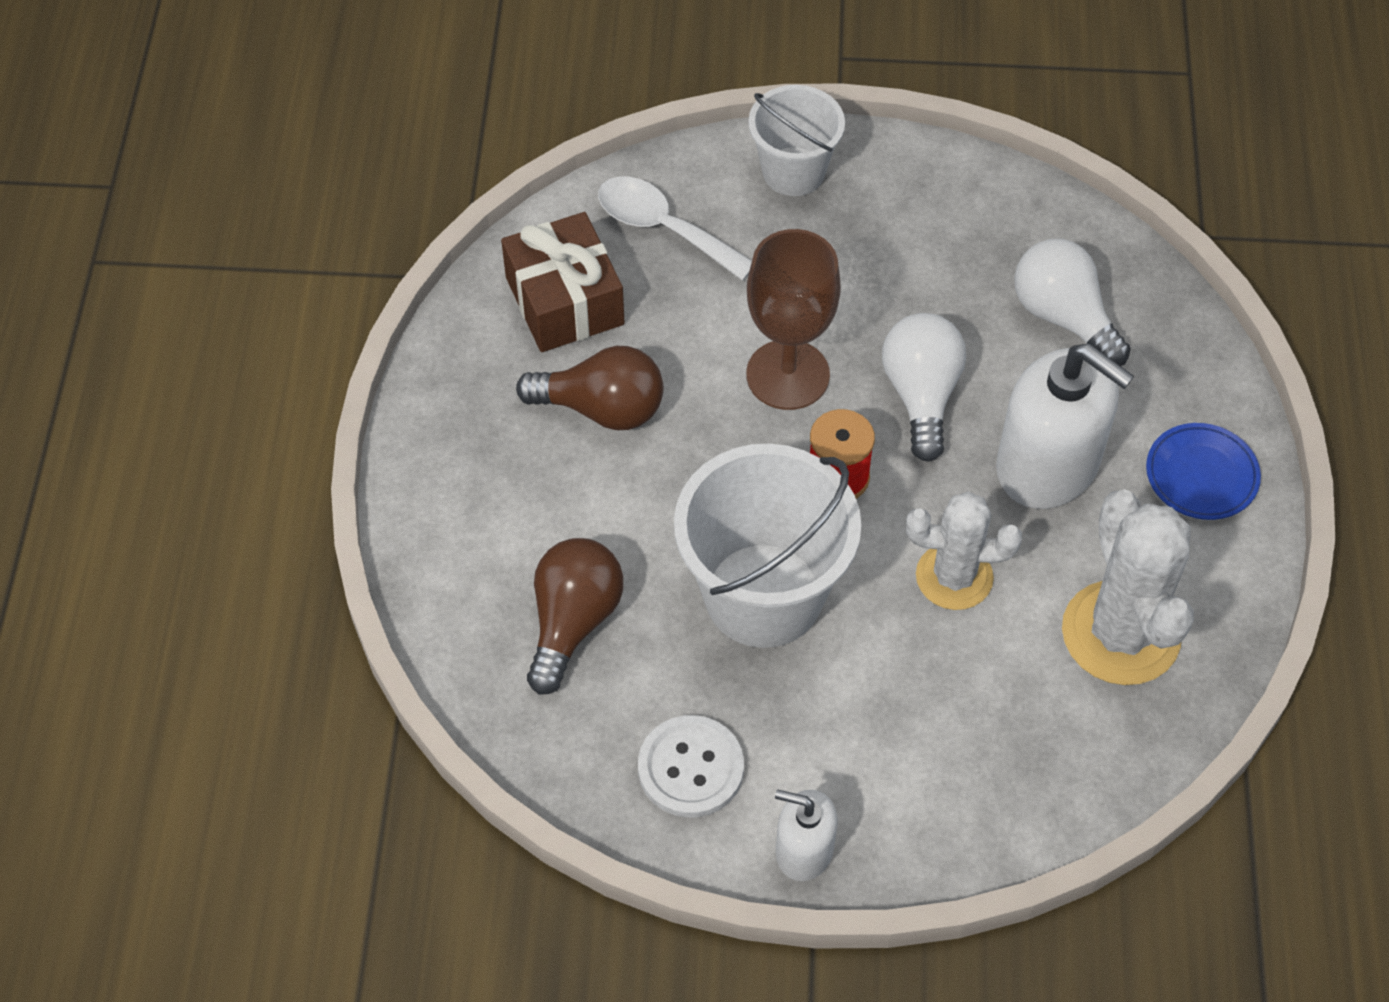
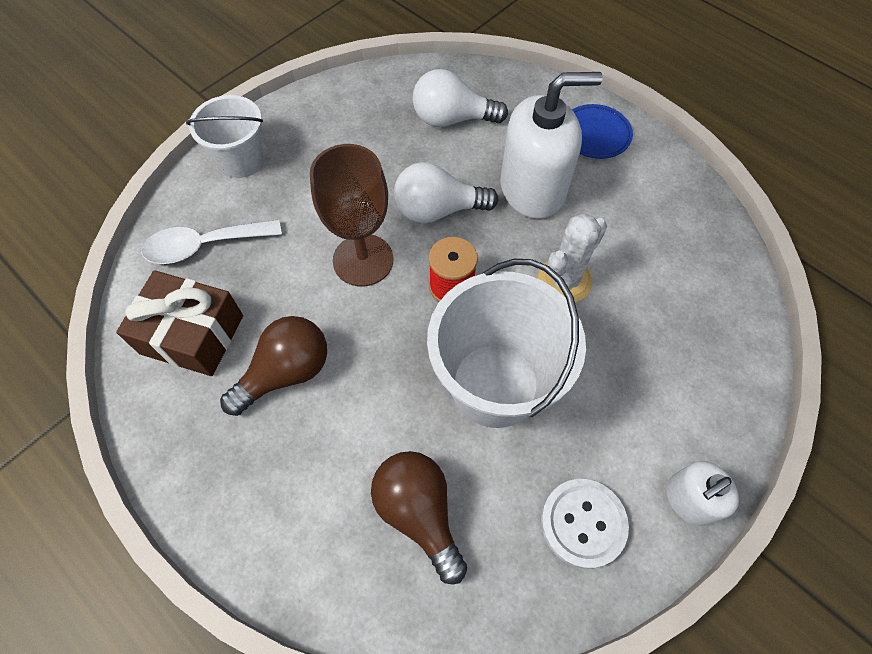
camera: 50 degrees left, 5 degrees up
(921, 395) = (438, 210): white light bulb -> white light bulb turned 45 degrees counterclockwise
(1121, 633) = (660, 233): white cactus -> none

